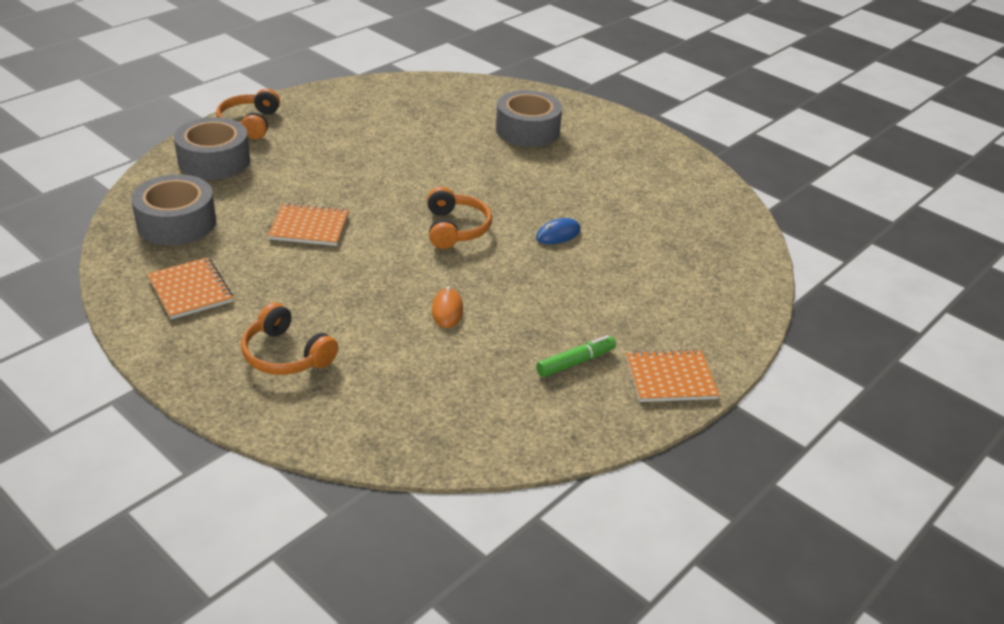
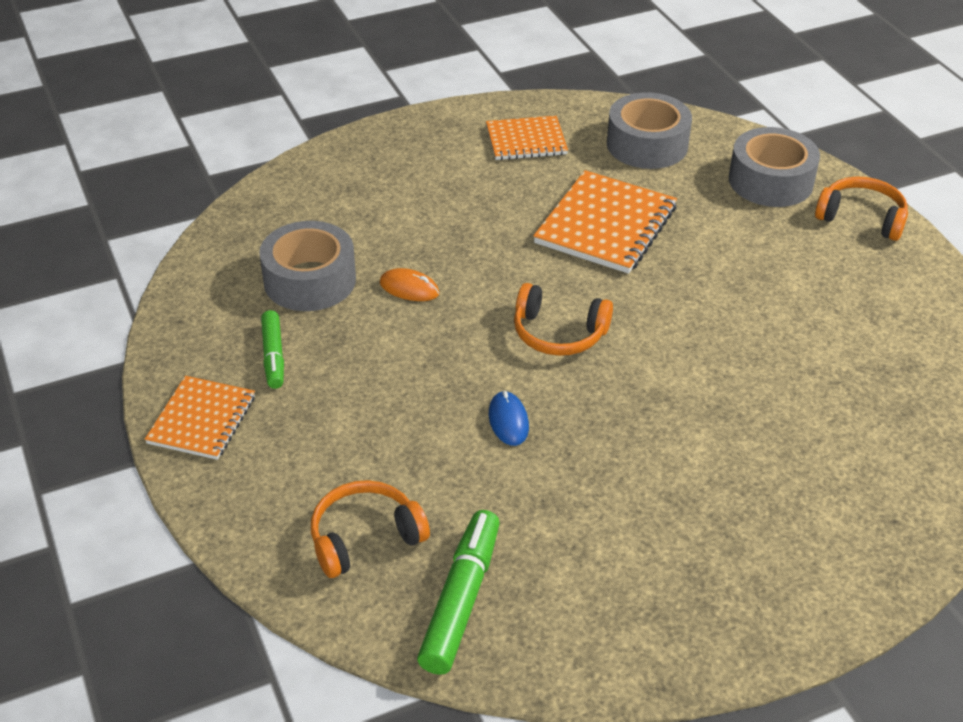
camera: 115 degrees right, 5 degrees up
(286, 355) = (401, 178): orange headphones -> orange headphones (365, 537)
(309, 227) = (606, 225): orange notebook -> orange notebook, size x1.56
(527, 130) = (800, 480): grey tape -> grey tape (310, 280)
(710, 225) = (460, 600): none -> green marker

